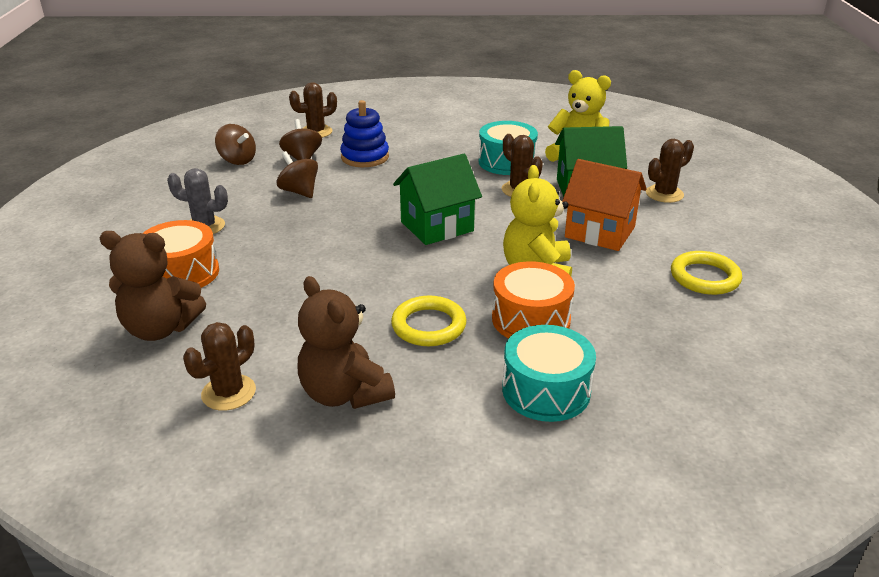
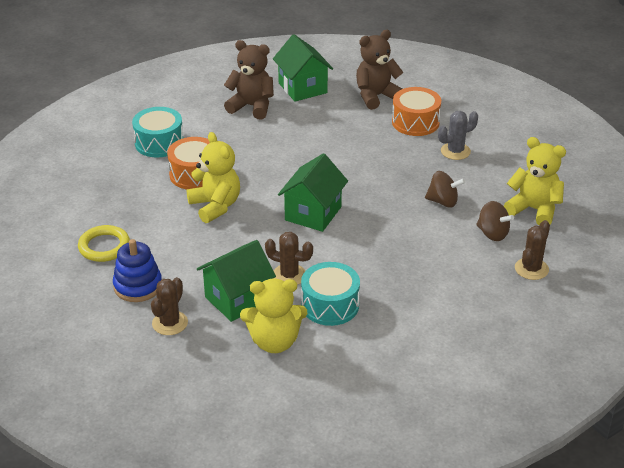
camera: 145 degrees right, 5 degrees up
(228, 393) = (302, 88): brown cactus -> green house
(237, 160) = (534, 210): brown spinning top -> yellow teddy bear
(365, 157) = (448, 257): blue stacking toy -> blue stacking toy (138, 286)
(428, 326) = (246, 149): yellow ring -> none
(599, 232) = (197, 257): orange house -> none

